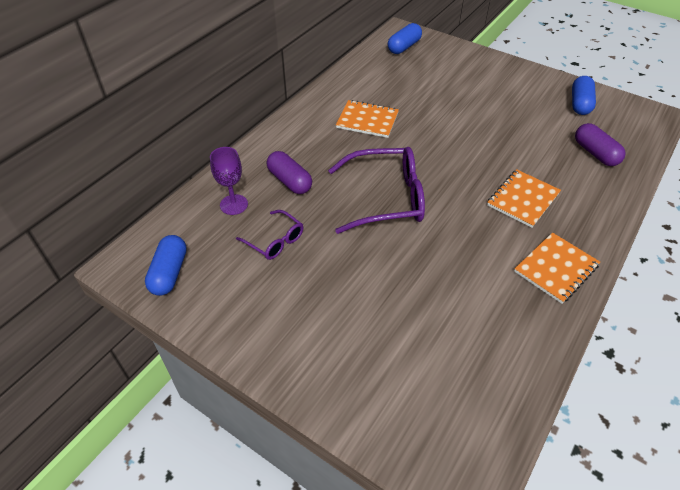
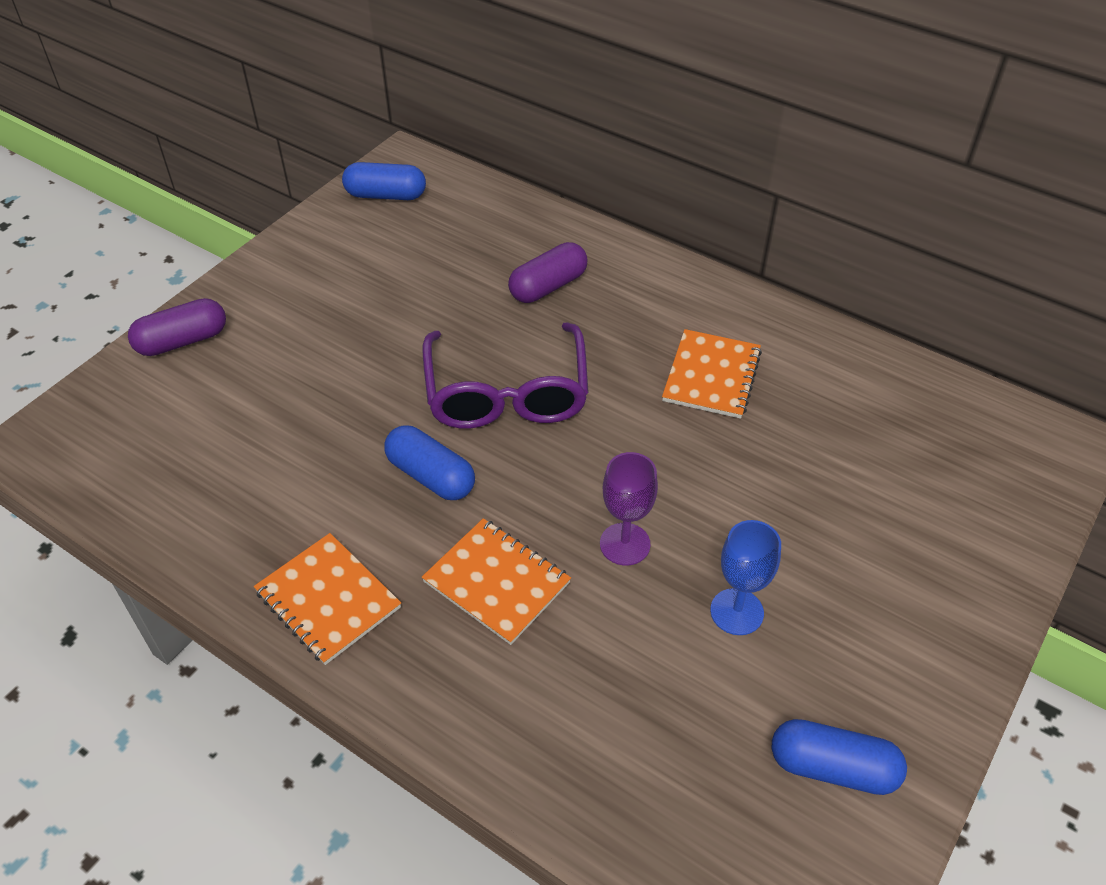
camera: 90 degrees right, 0 degrees up
(234, 204) = (500, 236): purple goblet -> purple goblet (625, 544)
(275, 241) = (428, 278): purple glasses -> none
(404, 47) = (991, 442): blue capsule -> blue capsule (431, 476)
(515, 122) = (737, 612): none -> blue goblet
(595, 153) = (639, 750): purple capsule -> purple capsule (182, 341)

